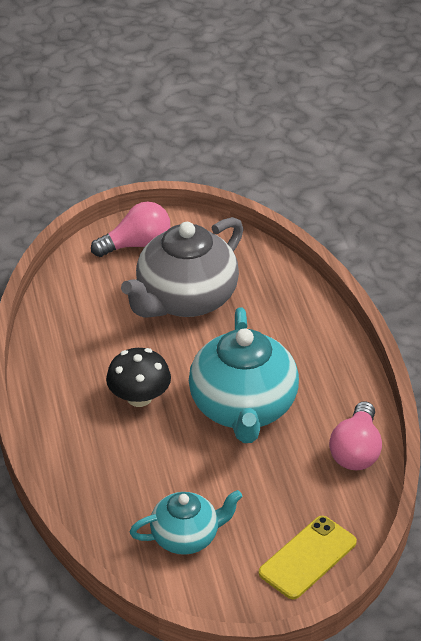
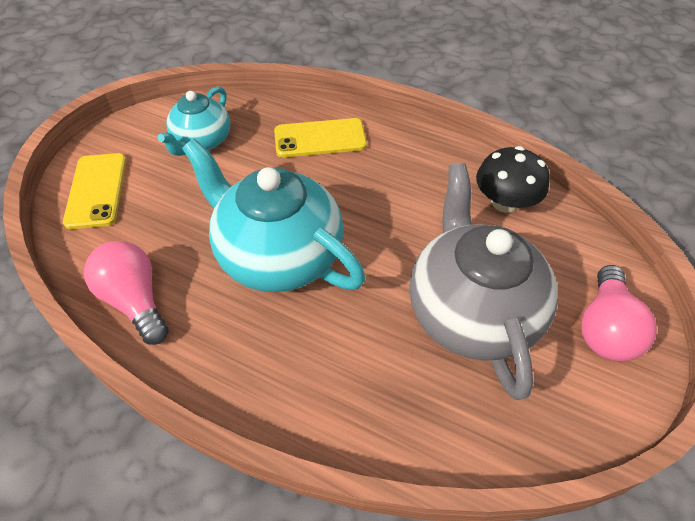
camera: 130 degrees right, 10 degrees up
(102, 463) = (320, 138): none -> yellow phone
(139, 397) = (366, 196): black mushroom -> black mushroom (505, 202)

